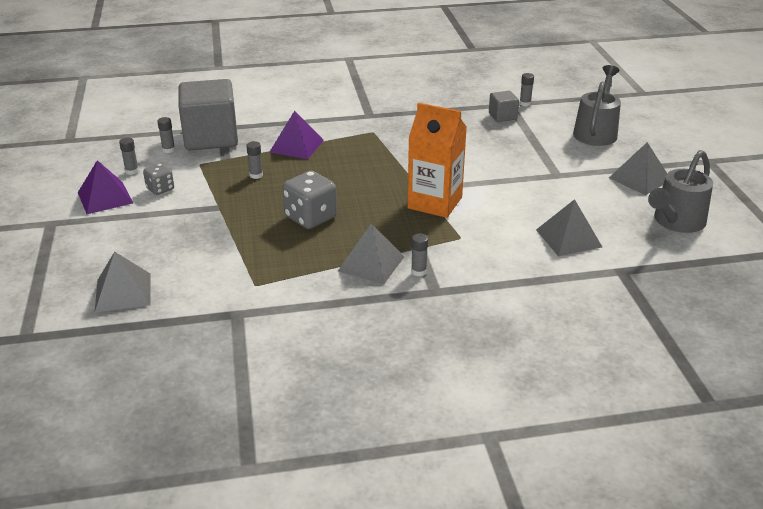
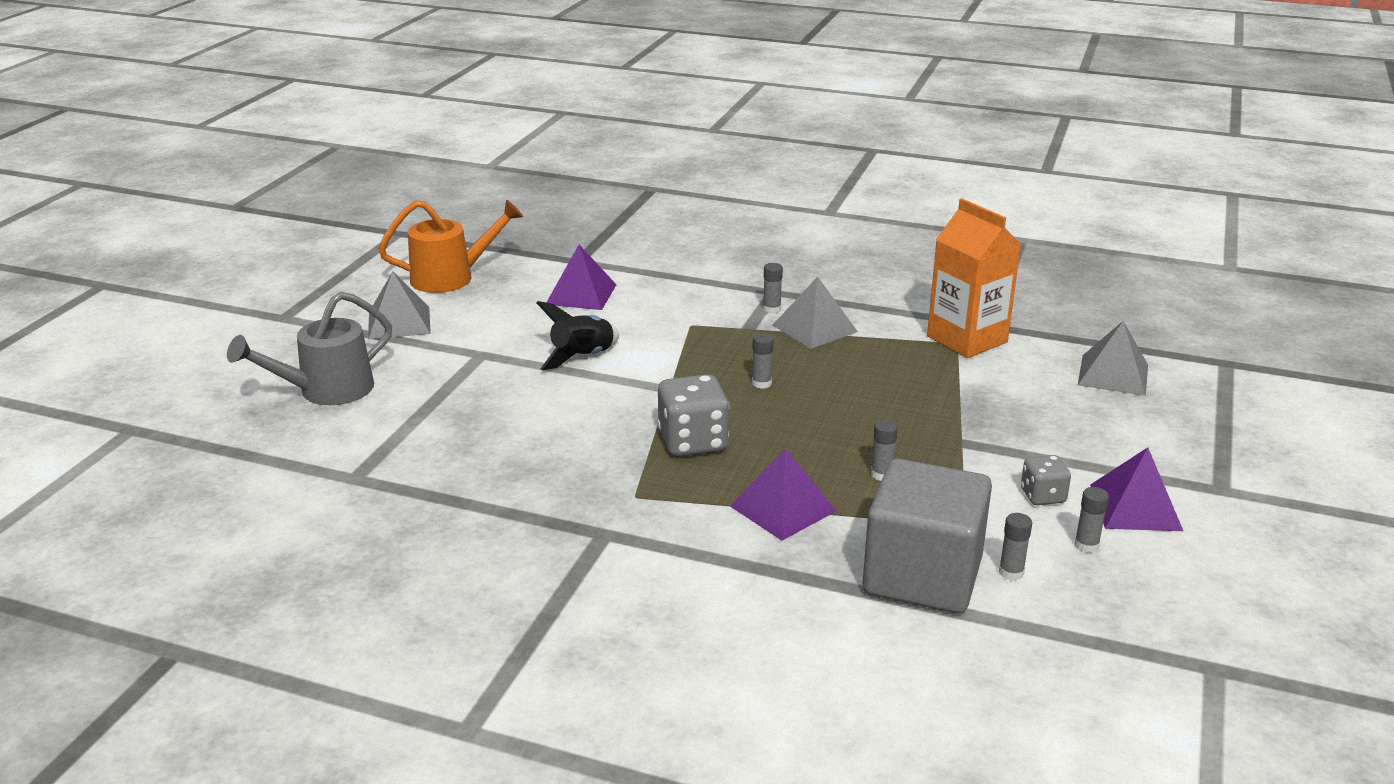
camera: 150 degrees left, 5 degrees down
(310, 217) = (845, 392): grey dice -> grey dice (693, 442)
(435, 203) = (674, 366): orange carton -> orange carton (967, 339)
(496, 191) = (583, 358): none -> black rocket
(502, 116) = (403, 458): grey cube -> none
(525, 103) = (330, 470): grey glue stick -> grey glue stick (761, 383)
(568, 238) = (581, 294): grey pyramid -> purple pyramid
(676, 222) = (452, 277): grey watering can -> orange watering can

